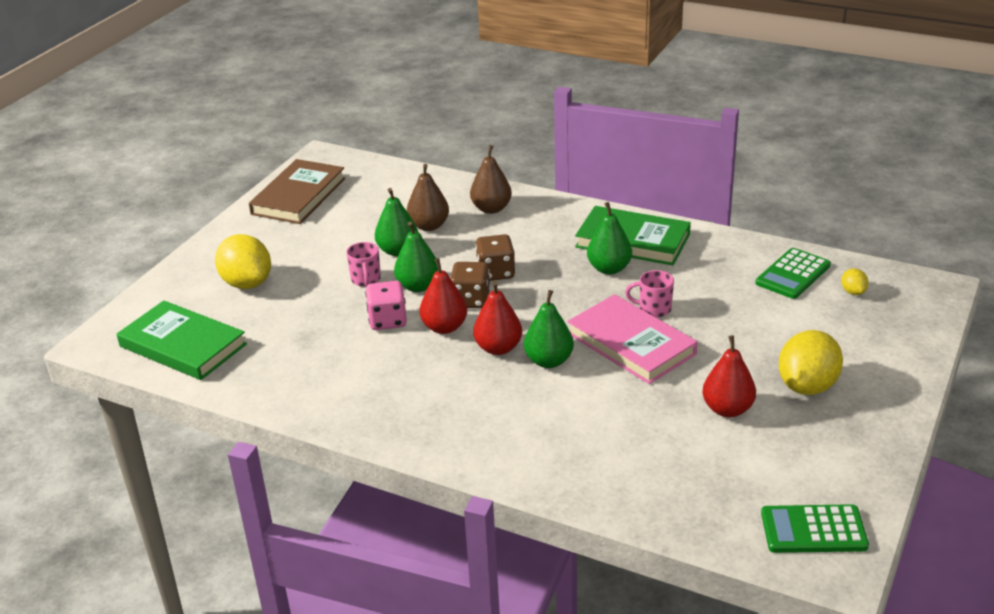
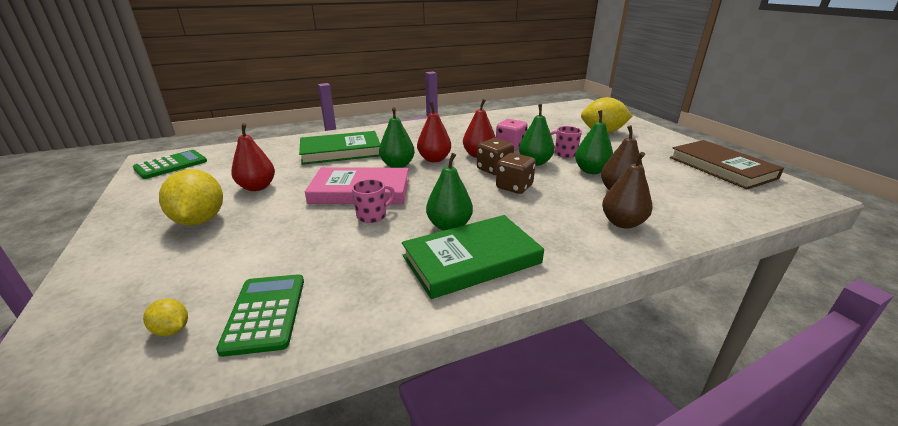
camera: 130 degrees right, 5 degrees down
(182, 345) = (558, 113): green book -> green book (341, 151)

